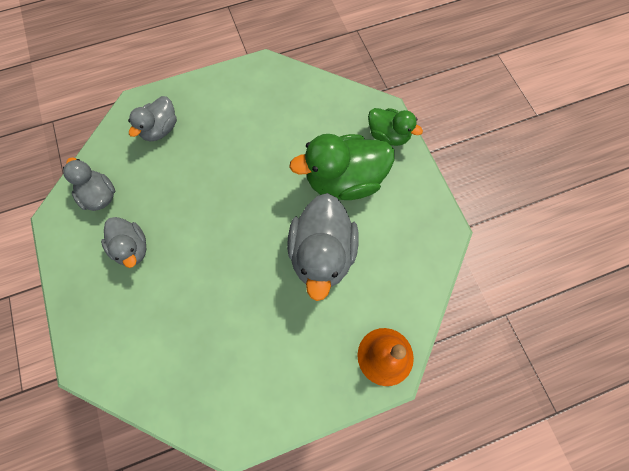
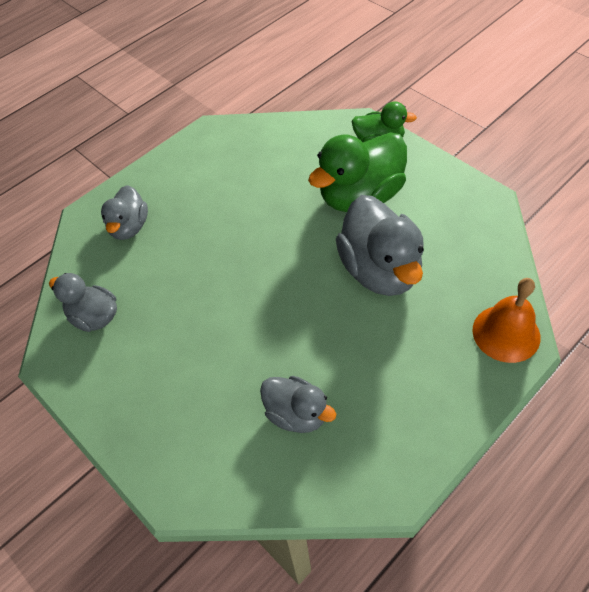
camera: 20 degrees left, 15 degrees down
(132, 248) = (164, 352): grey duck -> grey duck (296, 414)

